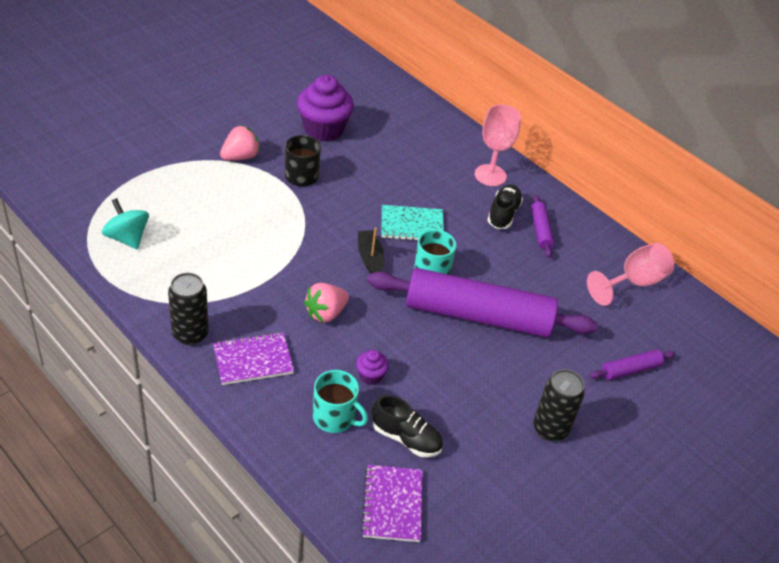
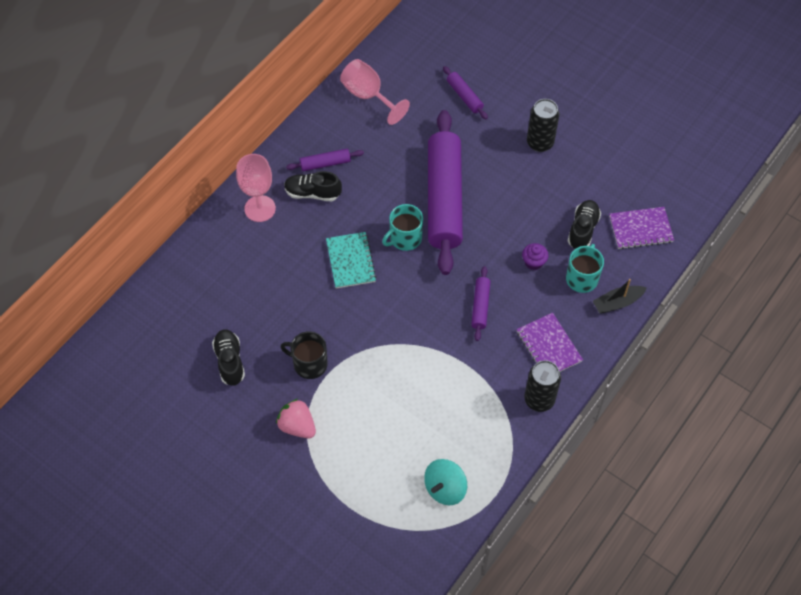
camera: 95 degrees left, 15 degrees up
(323, 129) = (230, 361): purple cupcake -> black shoe
(325, 313) = (480, 306): pink strawberry -> purple rolling pin
(370, 258) = (404, 286): black boat -> black boat (617, 303)

